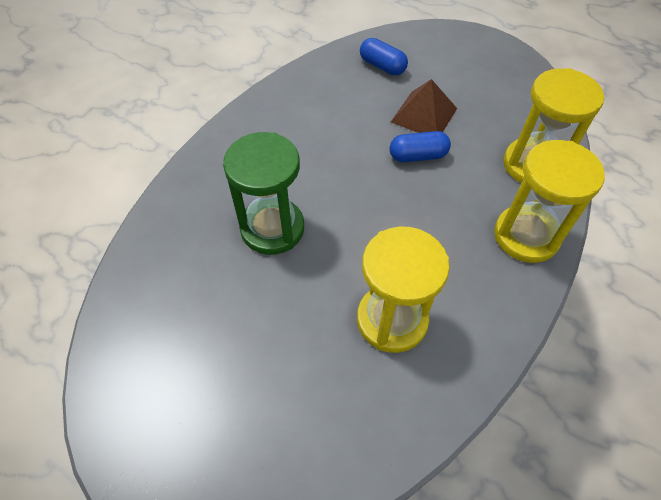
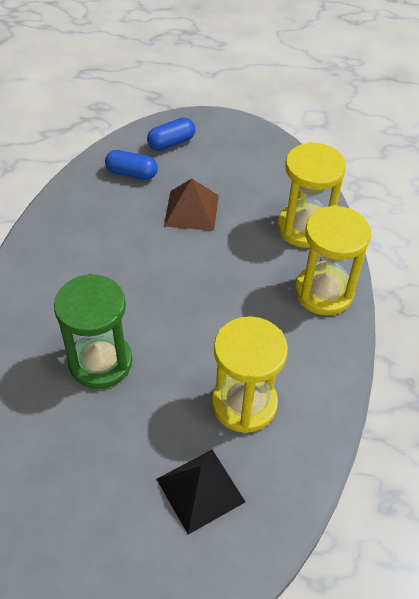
camera: 25 degrees left, 5 degrees down
(308, 390) = (200, 490): none -> black pyramid
(418, 156) = (203, 251): blue capsule -> blue capsule (171, 143)

